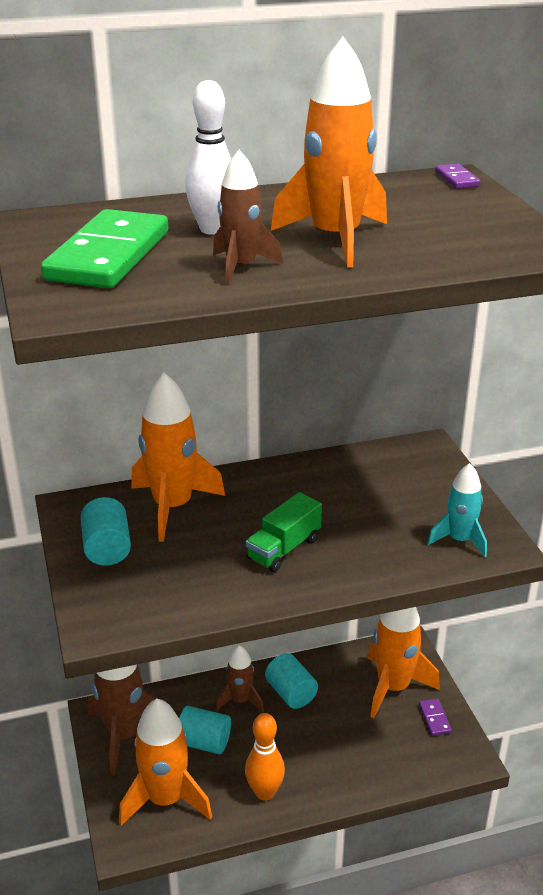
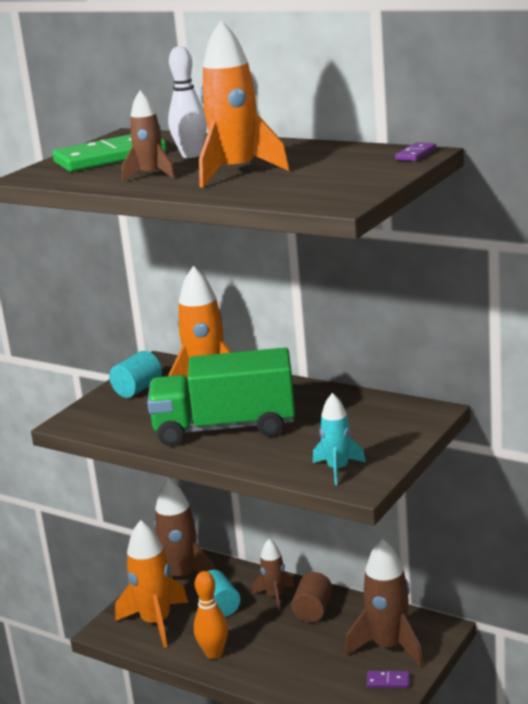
camera: 50 degrees right, 10 degrees down
(284, 549) = (225, 428): green truck -> green truck, size x2.06
(291, 693) = (313, 610): turquoise cylinder -> brown cylinder
(393, 687) = (389, 646): orange rocket -> brown rocket
(434, 718) = (388, 681): purple domino -> purple domino turned 60 degrees clockwise

